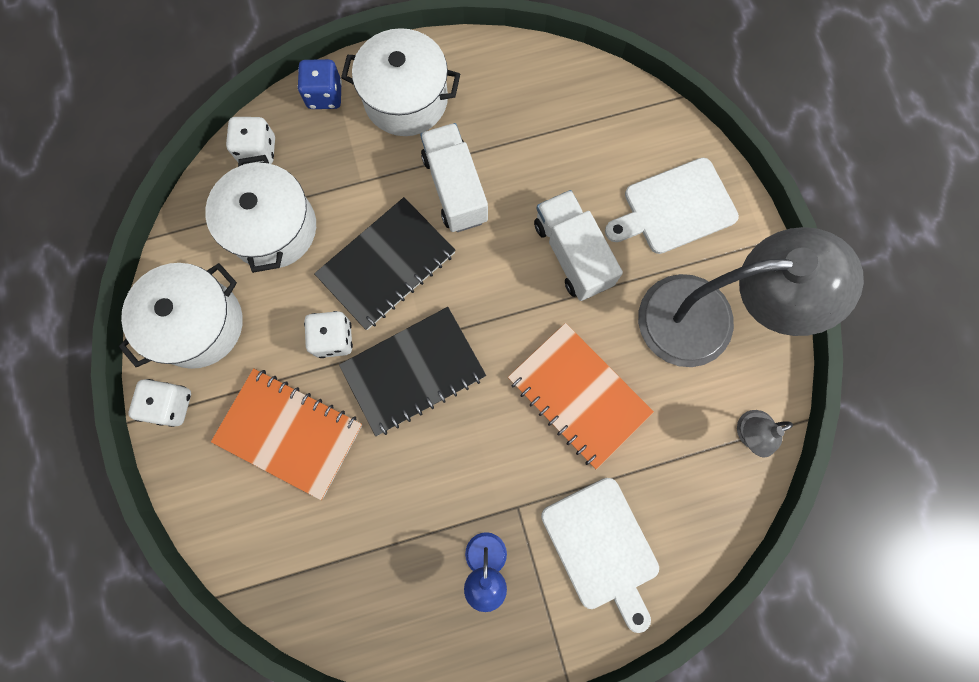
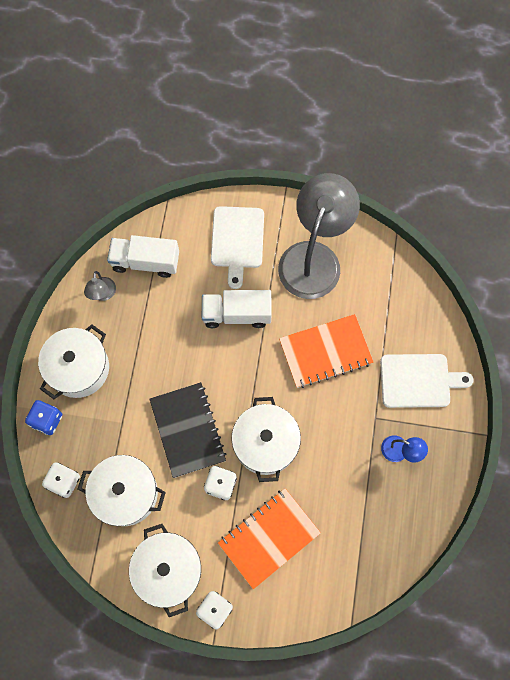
camera: 65 degrees left, 5 degrees down
(413, 371) = (265, 443): black notebook -> white pot
(455, 189) = (158, 364): white truck -> white truck (146, 262)
(748, 433) = (390, 269): grey lamp -> grey lamp (103, 294)

